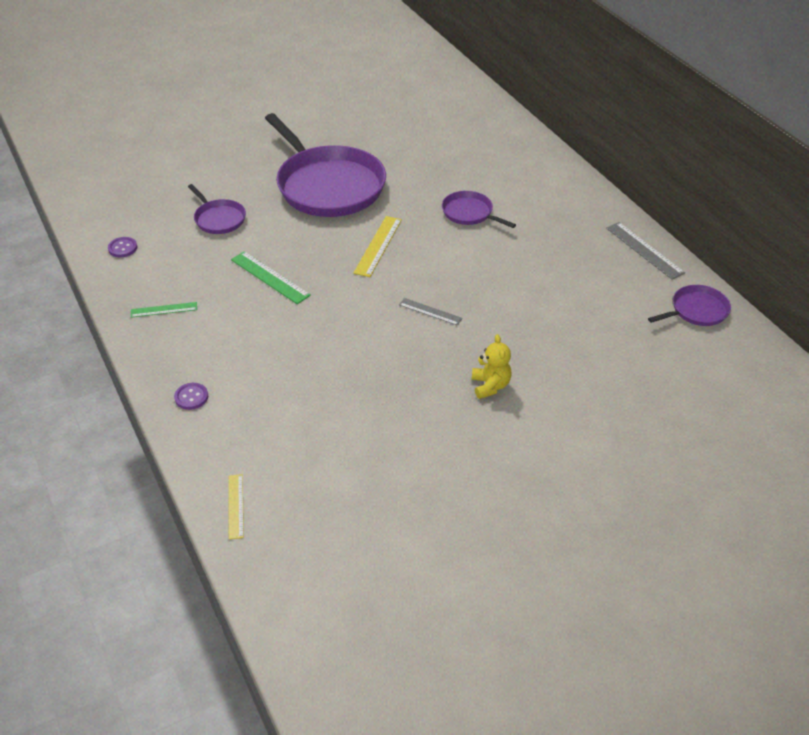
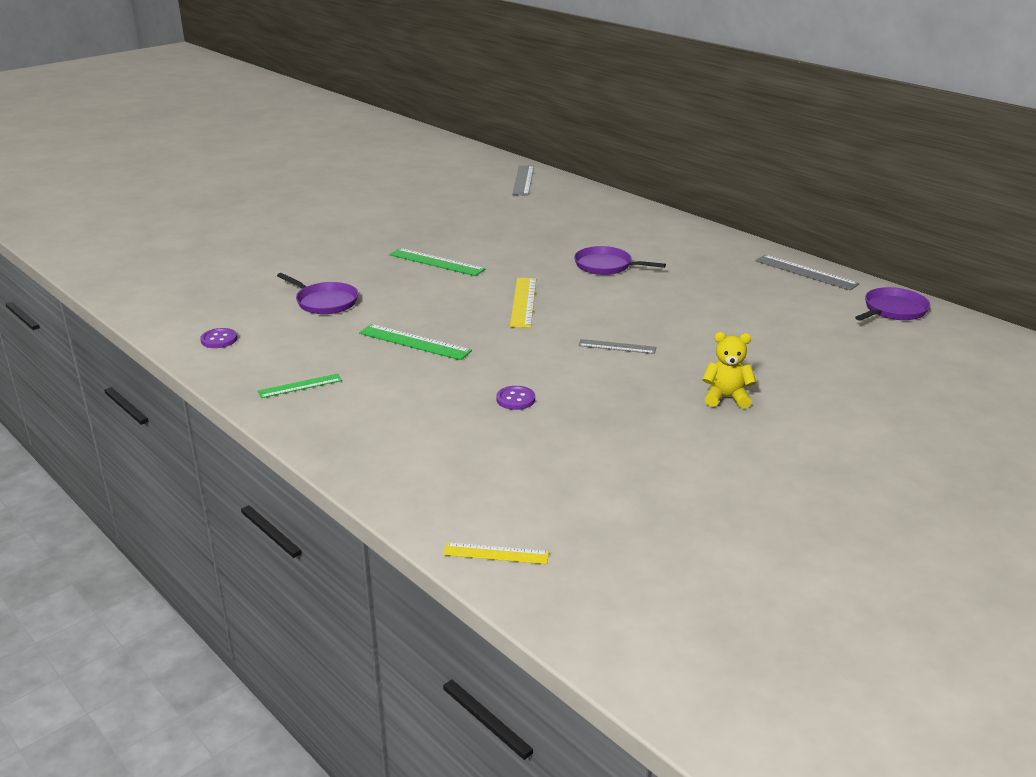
camera: 15 degrees left, 15 degrees down
(191, 397) = (379, 459): purple button -> purple button (515, 399)
(235, 506) = (496, 553): yellow ruler -> yellow ruler turned 60 degrees counterclockwise
(328, 185) = (436, 262): purple pan -> green ruler
(450, 90) = (523, 180): none -> grey ruler
(490, 386) = (726, 398): yellow teddy bear -> yellow teddy bear turned 60 degrees counterclockwise

